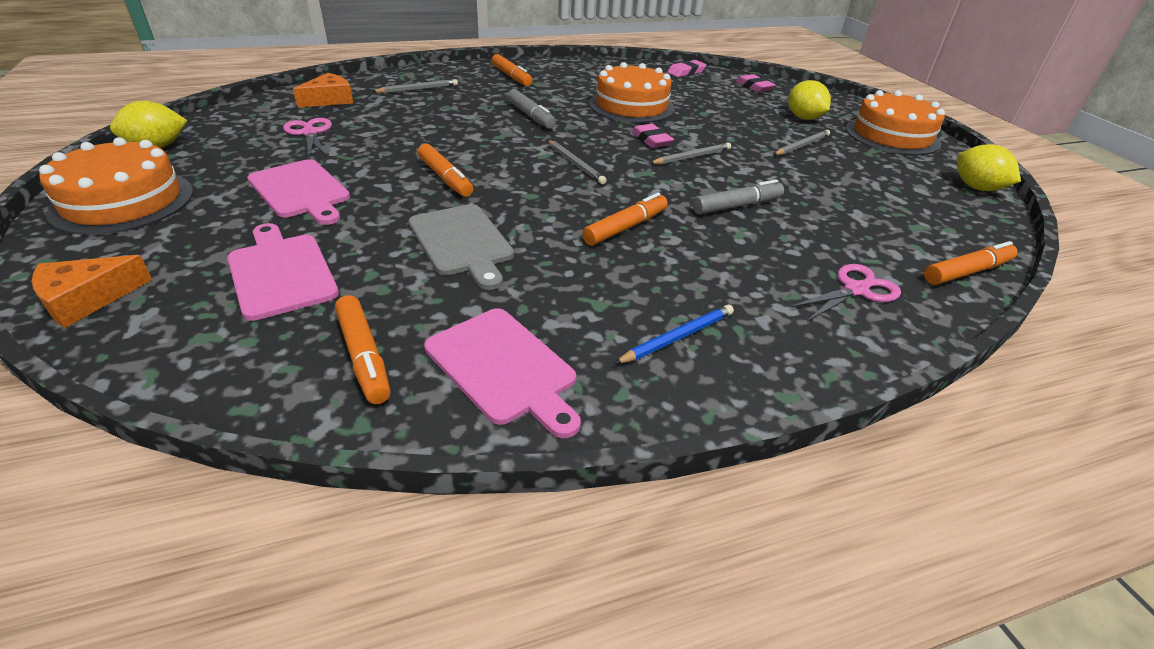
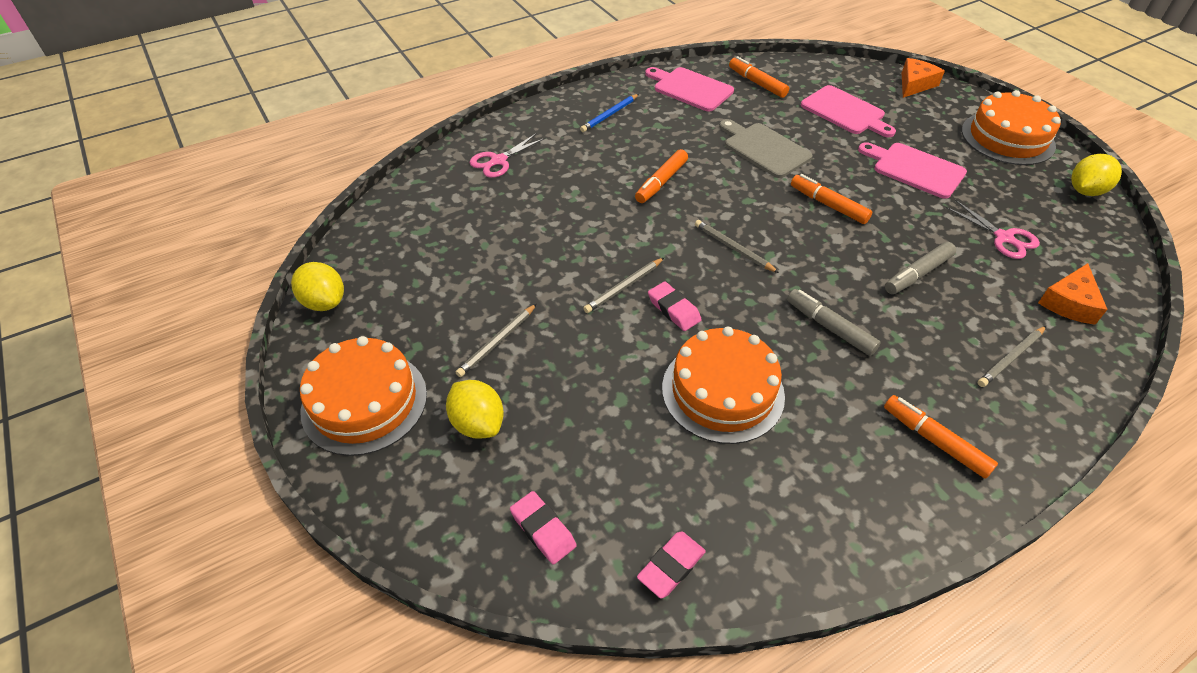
camera: 170 degrees right, 10 degrees up
(736, 206) = (576, 223): grey marker -> grey marker (918, 274)
(966, 272) = (410, 189): orange marker -> none

